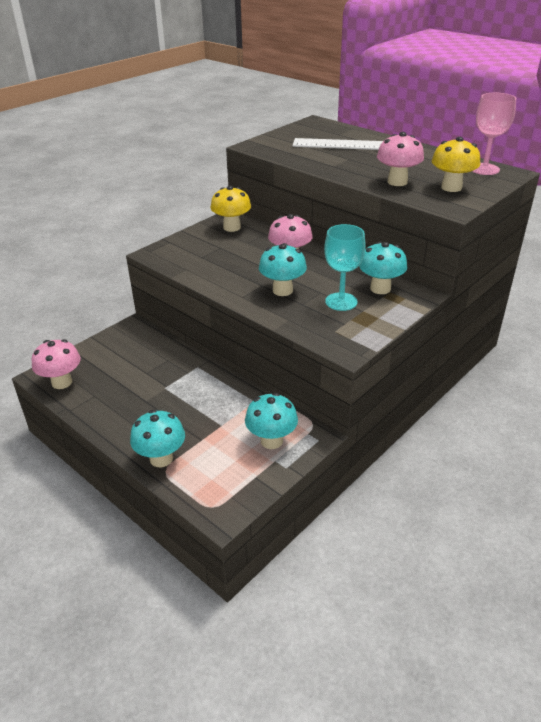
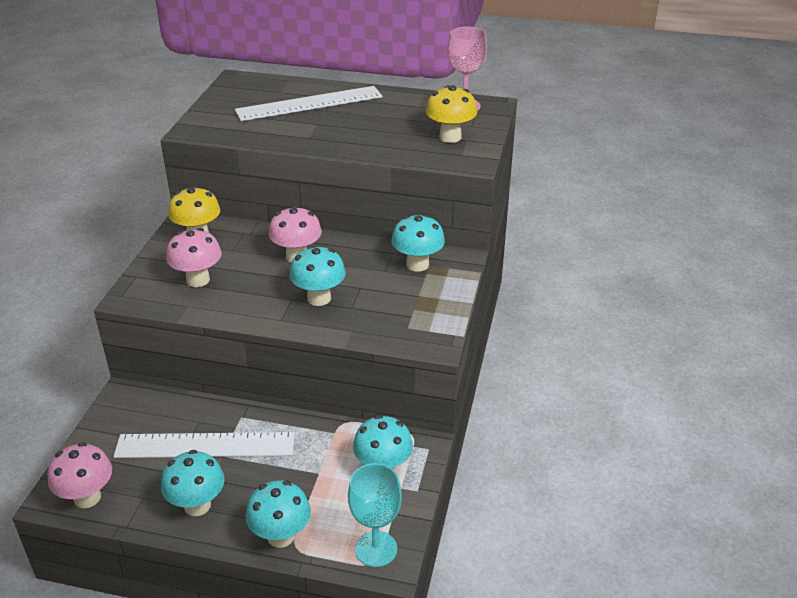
camera: 30 degrees left, 0 degrees up
(123, 414) = (197, 505): none -> turquoise mushroom
(159, 377) = (205, 445): none -> white ruler
(341, 302) = (389, 292): turquoise goblet -> turquoise goblet (376, 549)
(397, 182) = (392, 143): pink mushroom -> pink mushroom (198, 280)

